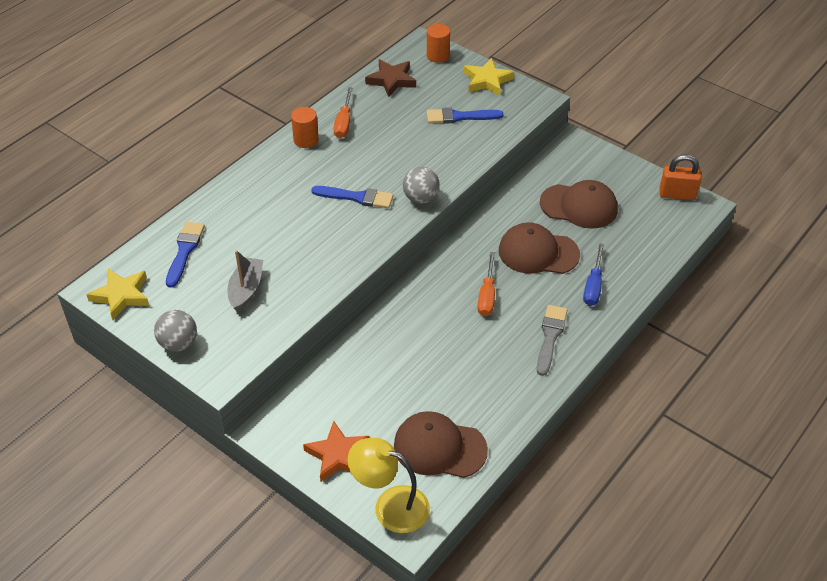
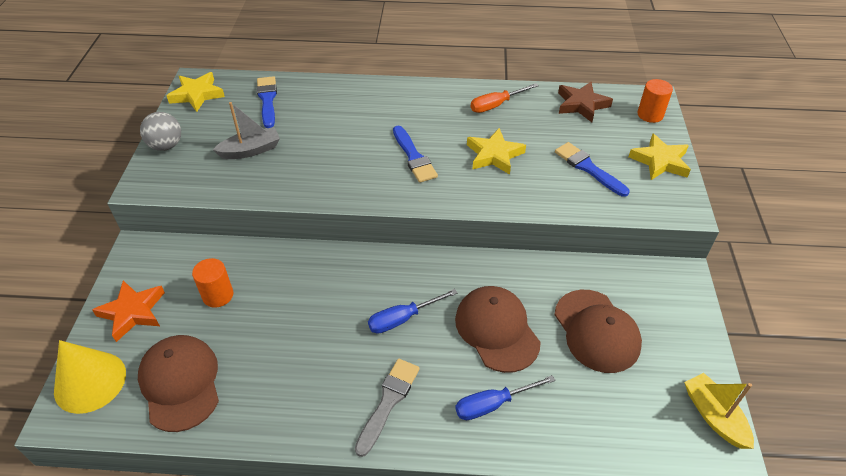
camera: 55 degrees right, 0 degrees up
(184, 251) = (267, 100): blue brush -> blue brush turned 75 degrees counterclockwise
(306, 140) = (452, 96): orange cylinder -> orange cylinder (218, 295)
(390, 505) = (90, 382): yellow lamp -> yellow cone
(399, 154) = (494, 155): none -> yellow star
(421, 198) = (453, 196): grey ball -> none
(487, 295) = (403, 319): orange screwdriver -> blue screwdriver
(550, 336) = (388, 402): grey brush -> grey brush turned 45 degrees counterclockwise
(677, 194) = (714, 416): orange padlock -> yellow boat

